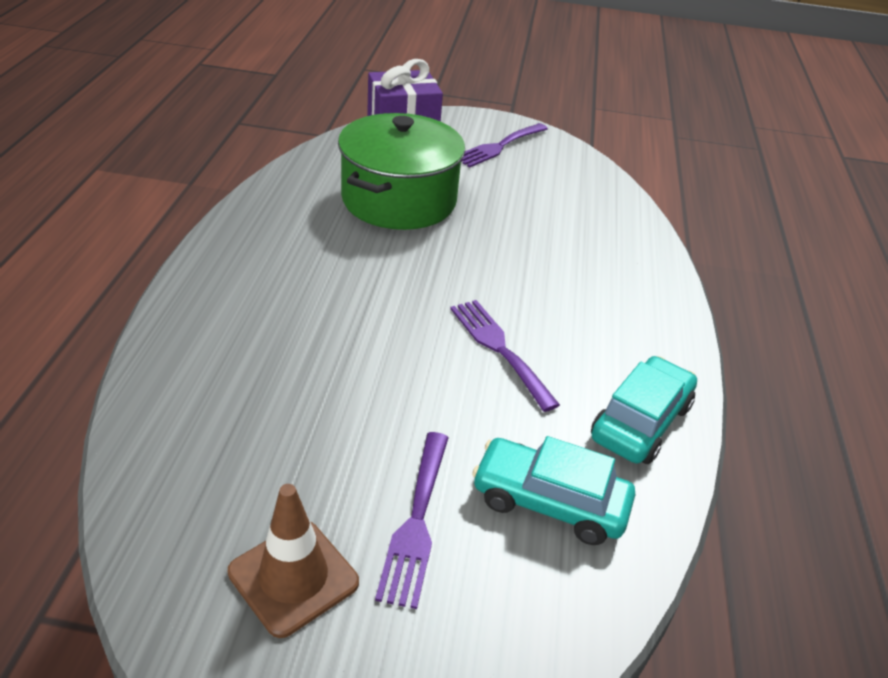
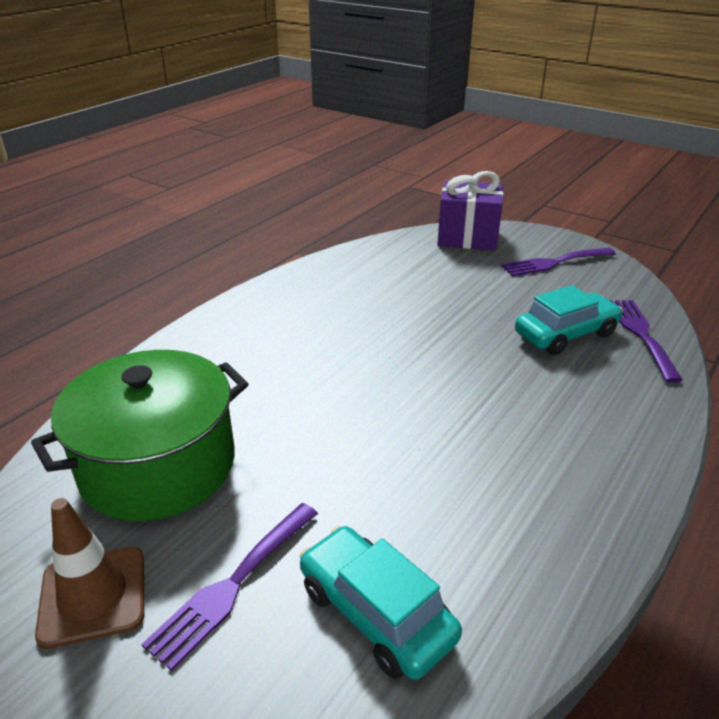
camera: 30 degrees right, 5 degrees down
(399, 200) = (424, 292): green pot -> green pot (158, 465)
(499, 348) = (428, 444): purple fork -> purple fork (641, 334)
(640, 422) = (535, 562): turquoise car -> turquoise car (565, 334)

